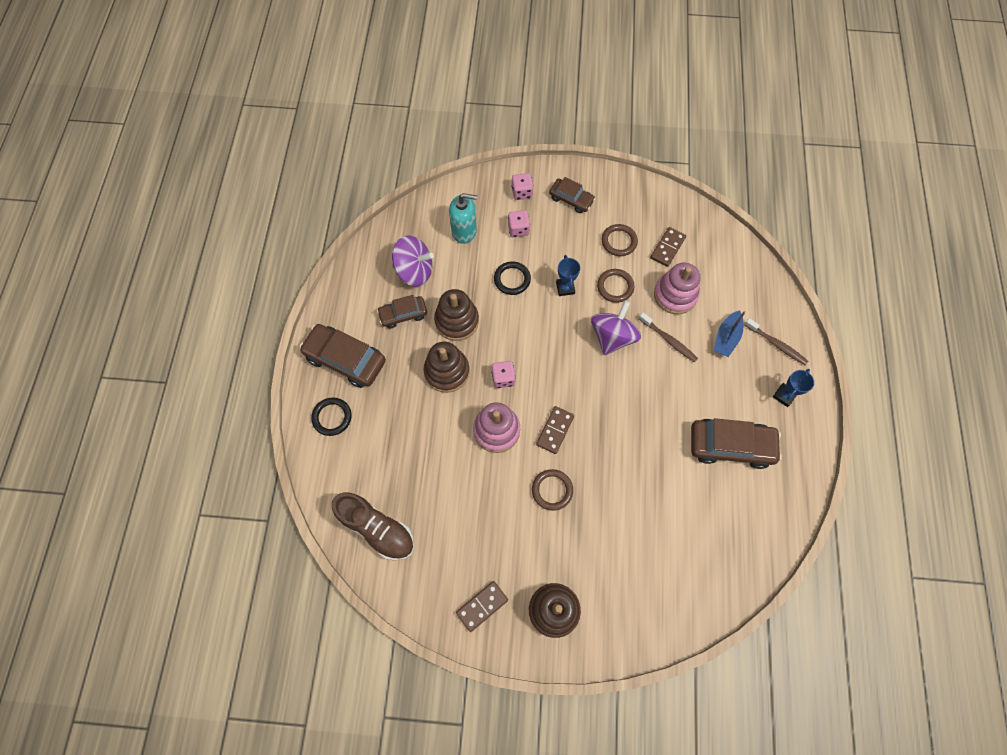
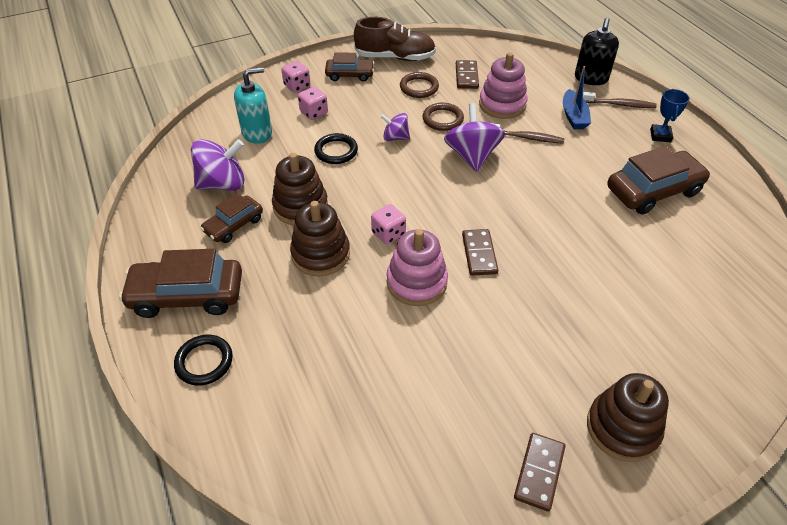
camera: 30 degrees left, 20 degrees down
(377, 528) = (343, 457): brown shoe -> brown shoe (395, 57)
(552, 490) = (520, 308): brown ring -> none
(565, 288) = (395, 137): blue trophy -> purple spinning top
(775, 303) = (591, 78): none -> black soap dispenser

